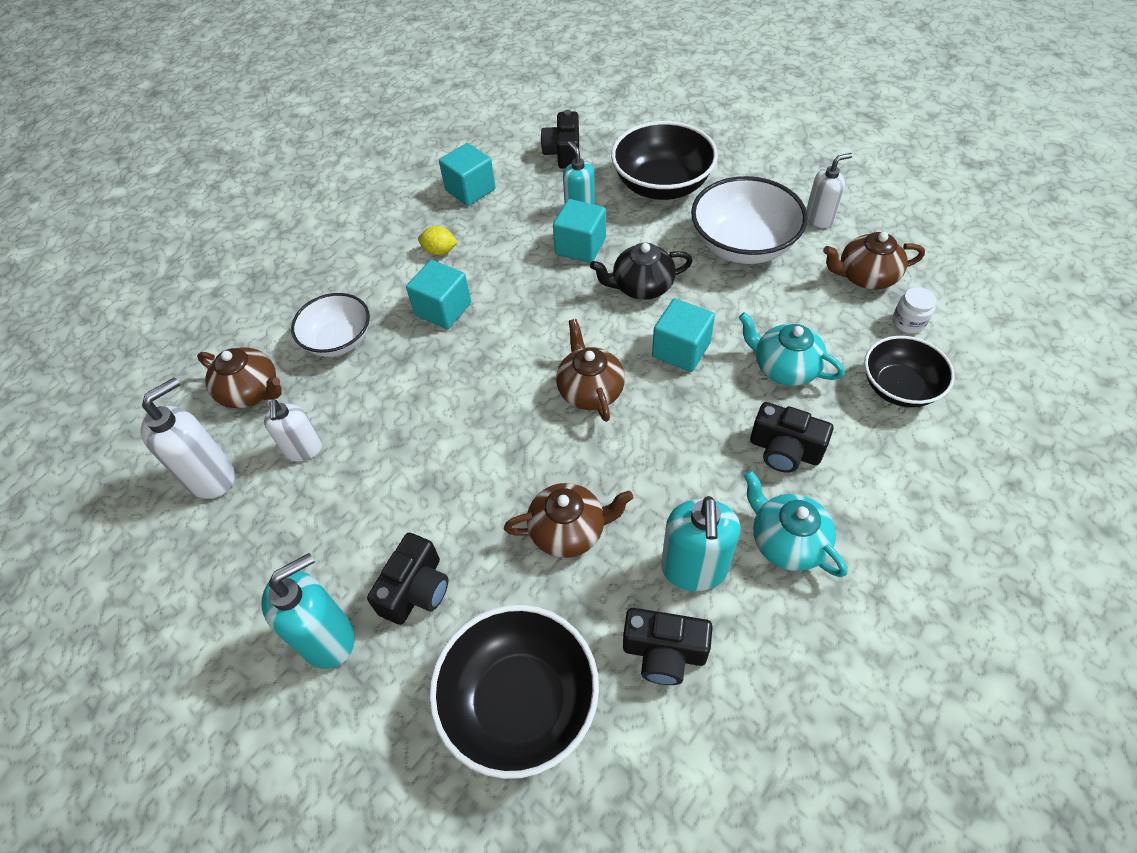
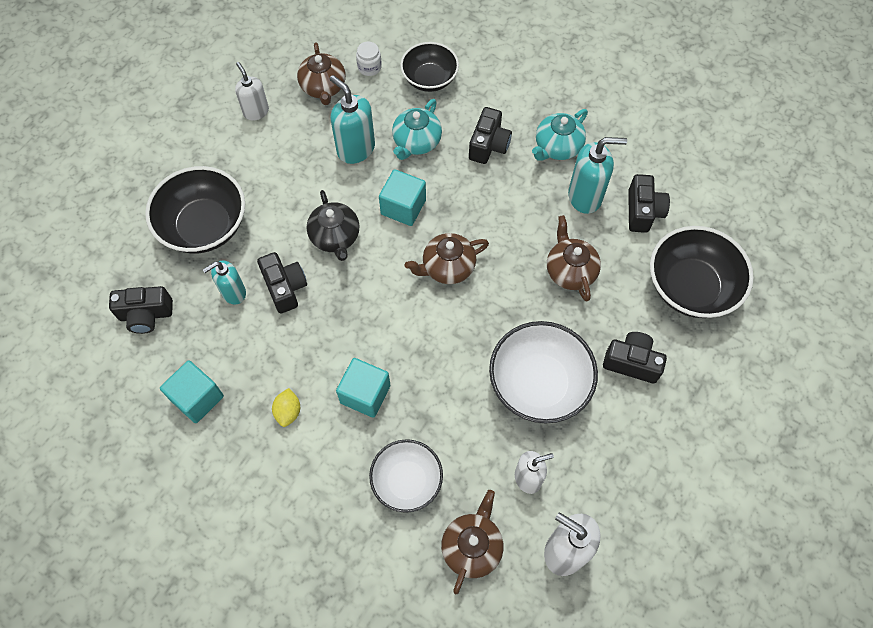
camera: 100 degrees left, 10 degrees up
(328, 638) = (677, 414): turquoise soap dispenser -> turquoise soap dispenser (355, 149)
(580, 246) = (285, 287): turquoise cube -> black camera
(742, 245) = (287, 165): white bowl -> white bowl (539, 384)

